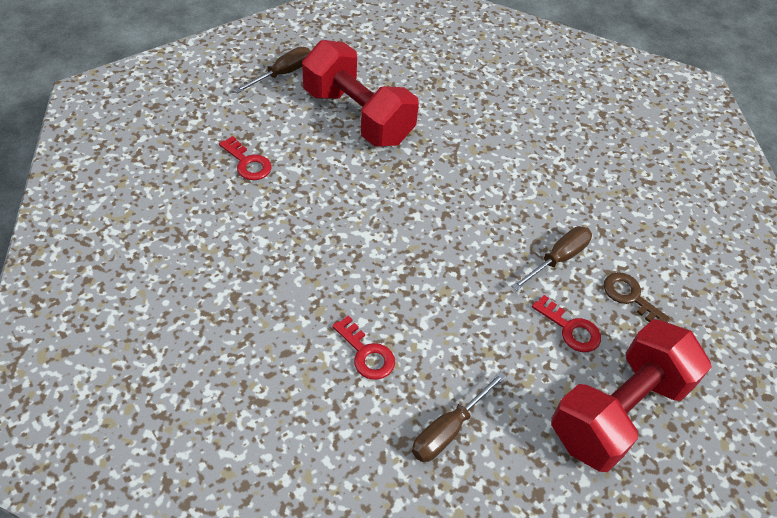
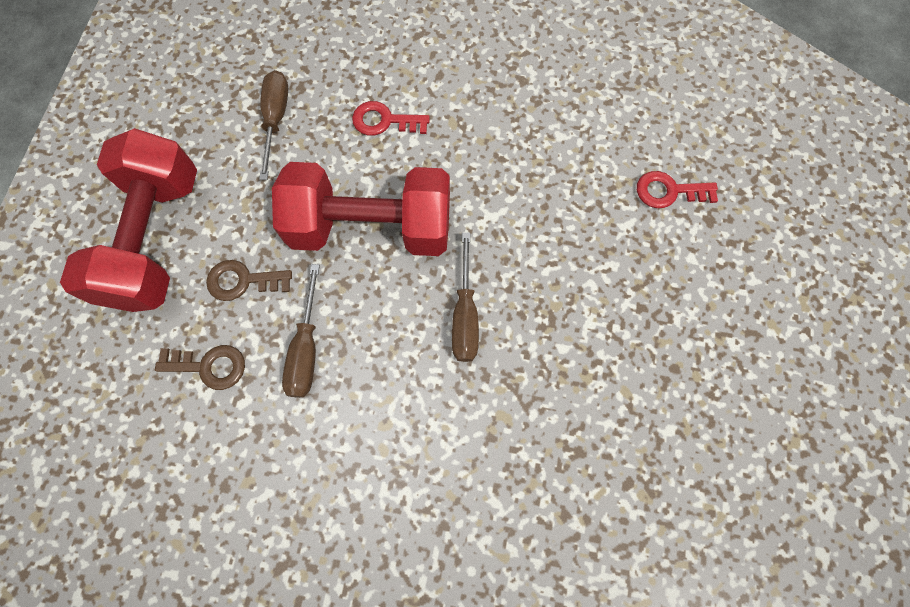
camera: 140 degrees right, 20 degrees up
(282, 74) = (791, 326): brown screwdriver -> brown screwdriver (465, 315)
(358, 116) = (655, 344): red dumbbell -> red dumbbell (371, 228)
(570, 329) = (243, 281): red key -> brown key

